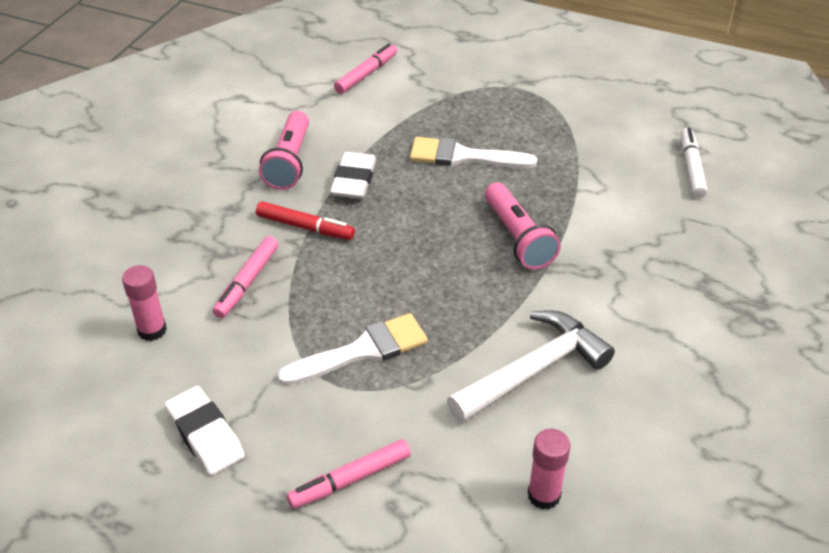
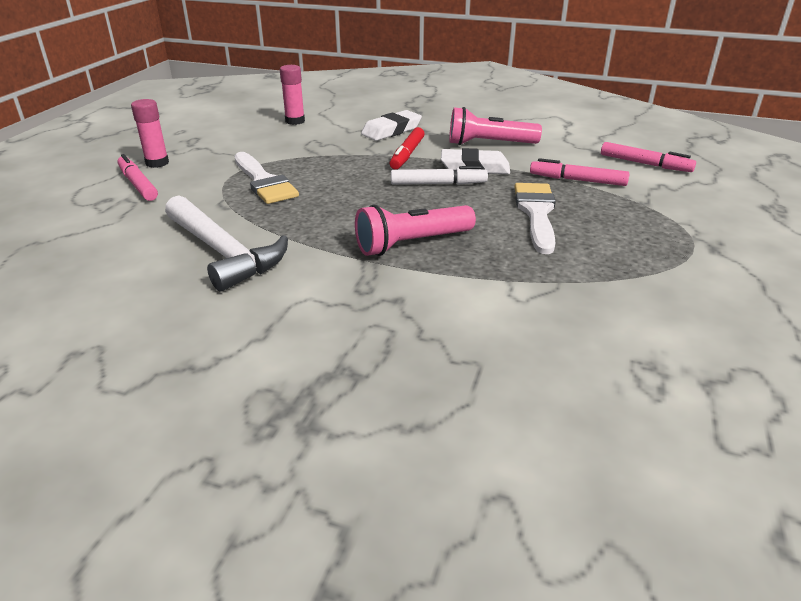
camera: 85 degrees right, 10 degrees down
(205, 435) = (198, 142): white eraser -> white eraser (391, 130)
(247, 282) = (341, 141): pink marker -> pink marker (577, 180)
(544, 495) = (78, 258): pink glue stick -> pink glue stick (157, 163)
(691, 168) = (601, 377): white marker -> white marker (438, 184)

